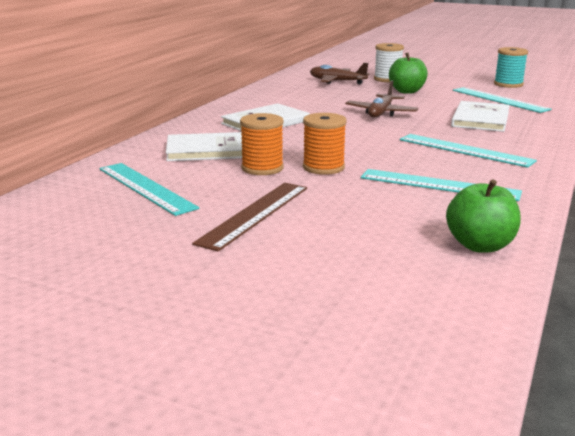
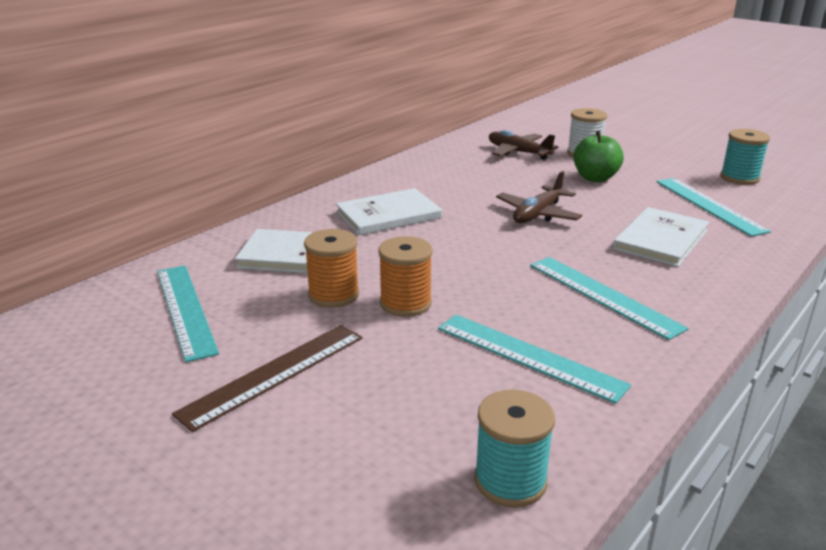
camera: 15 degrees right, 5 degrees up
(480, 246) = (510, 481): green apple -> turquoise spool

